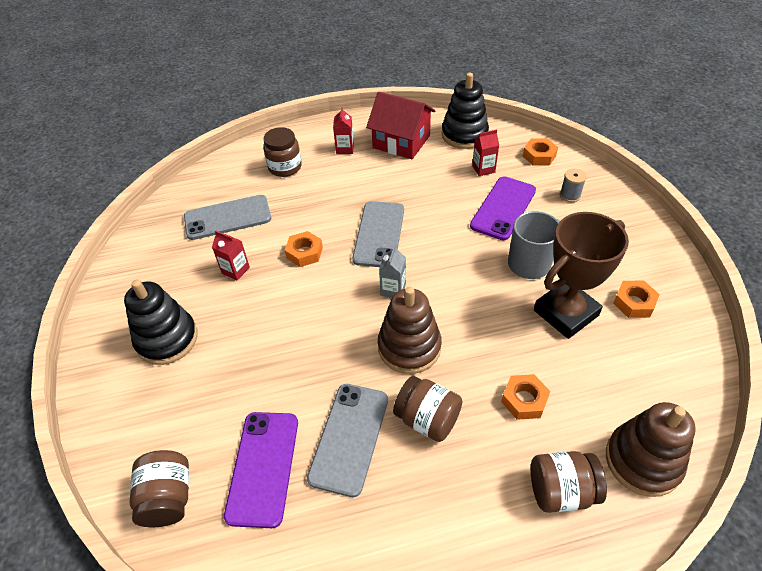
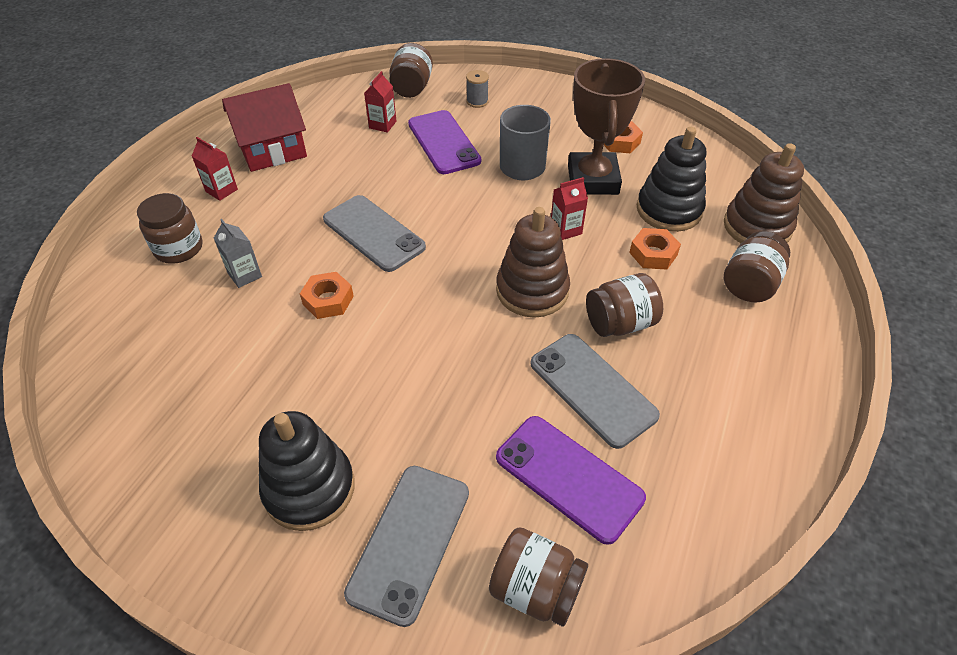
camera: 55 degrees left, 0 degrees up
(227, 217) = (188, 337): grey phone -> grey phone (409, 541)
(235, 270) = (280, 371): red carton -> red carton (566, 229)
(393, 289) = (454, 263): grey carton -> grey carton (245, 275)
(464, 135) = (324, 109): black stacking toy -> black stacking toy (669, 210)
(539, 156) = (412, 88): orange nut -> brown jar

